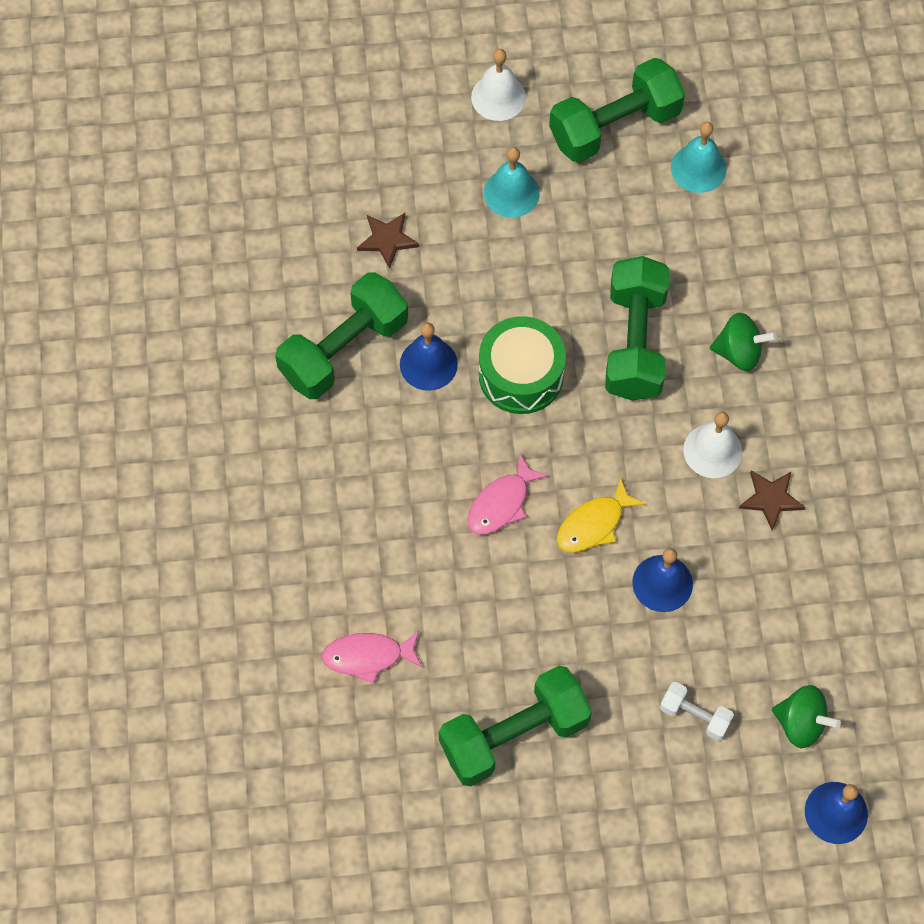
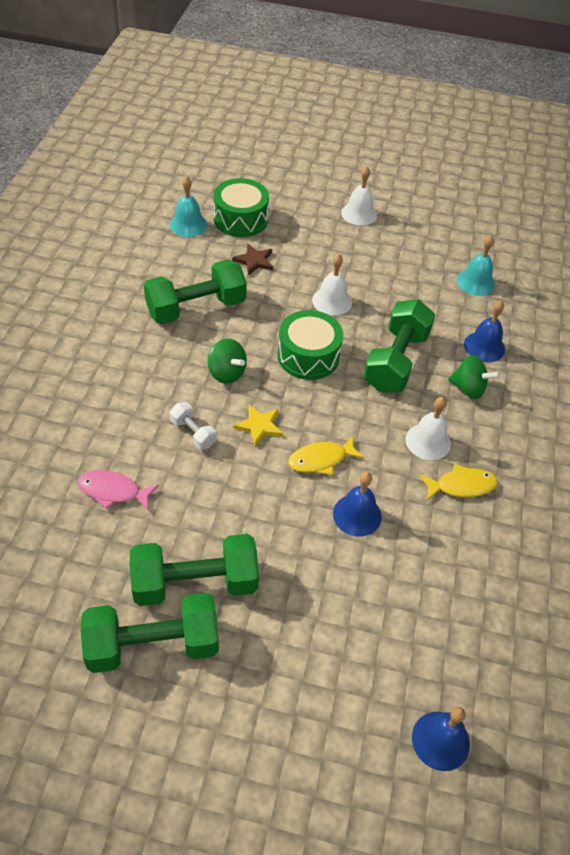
camera: 15 degrees right, 15 degrees down
(336, 169) = (240, 219): none -> green drum
(428, 364) = (248, 331): blue bell -> blue bell (484, 346)
(501, 503) = (259, 426): pink fish -> yellow star
(511, 193) = (346, 260): turquoise bell -> turquoise bell (188, 224)
(518, 272) = (332, 301): none -> white bell
(614, 126) = (428, 247): green dumbbell -> green dumbbell (153, 645)
(694, 715) = (346, 618): white dumbbell -> white dumbbell (193, 433)
(771, 499) = (461, 485): brown star -> yellow fish
(800, 723) = (433, 655): green spinning top -> green spinning top (226, 373)

